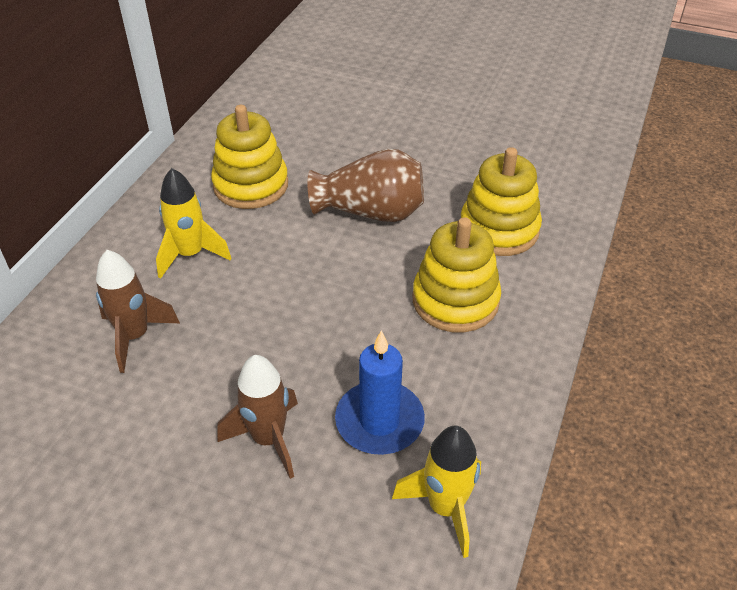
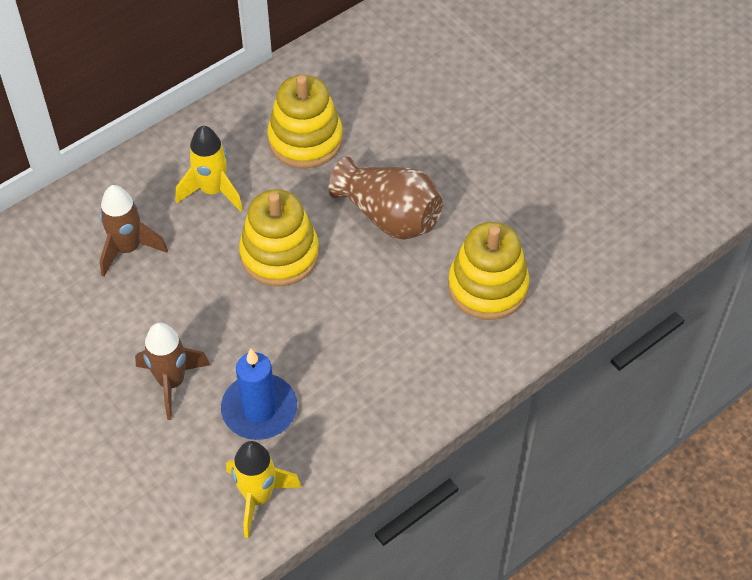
camera: 30 degrees right, 10 degrees up
(455, 300) = (394, 337): yellow stacking toy -> yellow stacking toy (279, 254)

